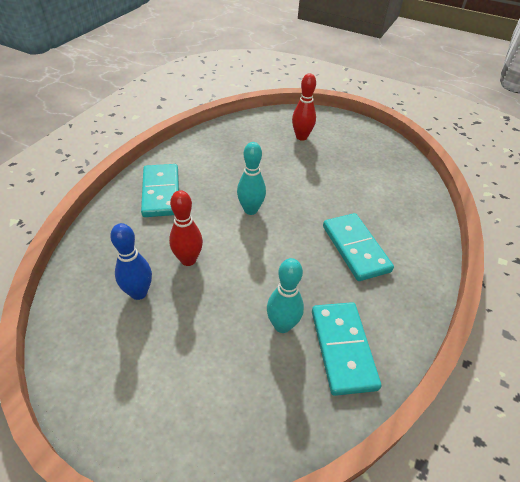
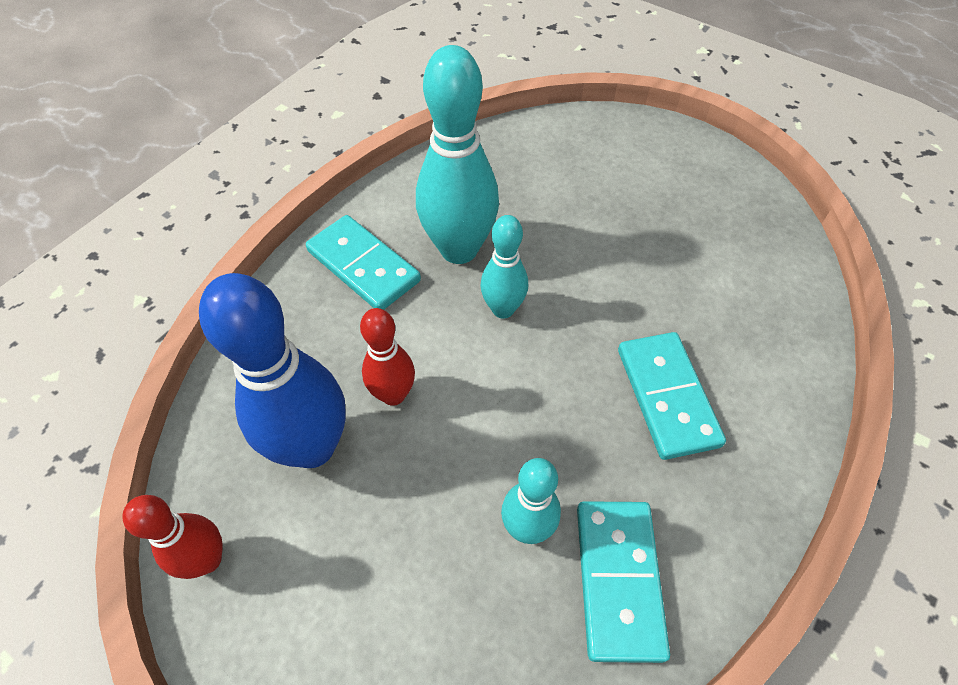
camera: 10 degrees right, 10 degrees up
(138, 293) = (312, 447): blue bowling pin -> blue bowling pin, size x1.79
(161, 192) = (363, 266): turquoise domino -> turquoise domino turned 45 degrees counterclockwise
(219, 180) = (459, 249): none -> turquoise bowling pin
(301, 137) = (606, 170): red bowling pin -> red bowling pin (207, 559)

